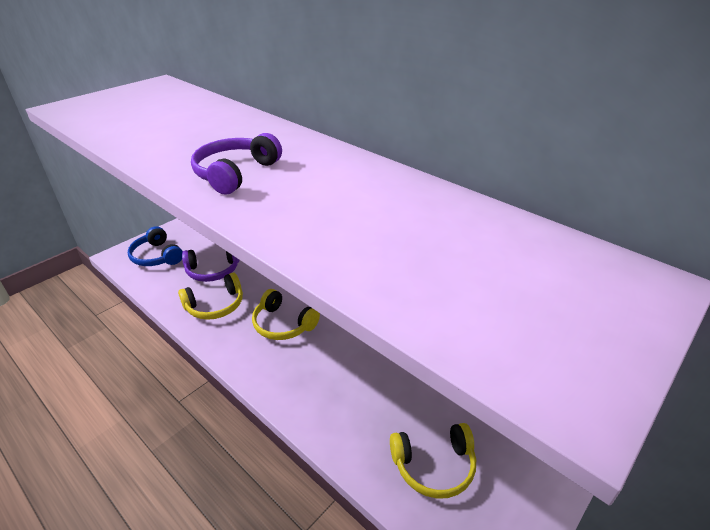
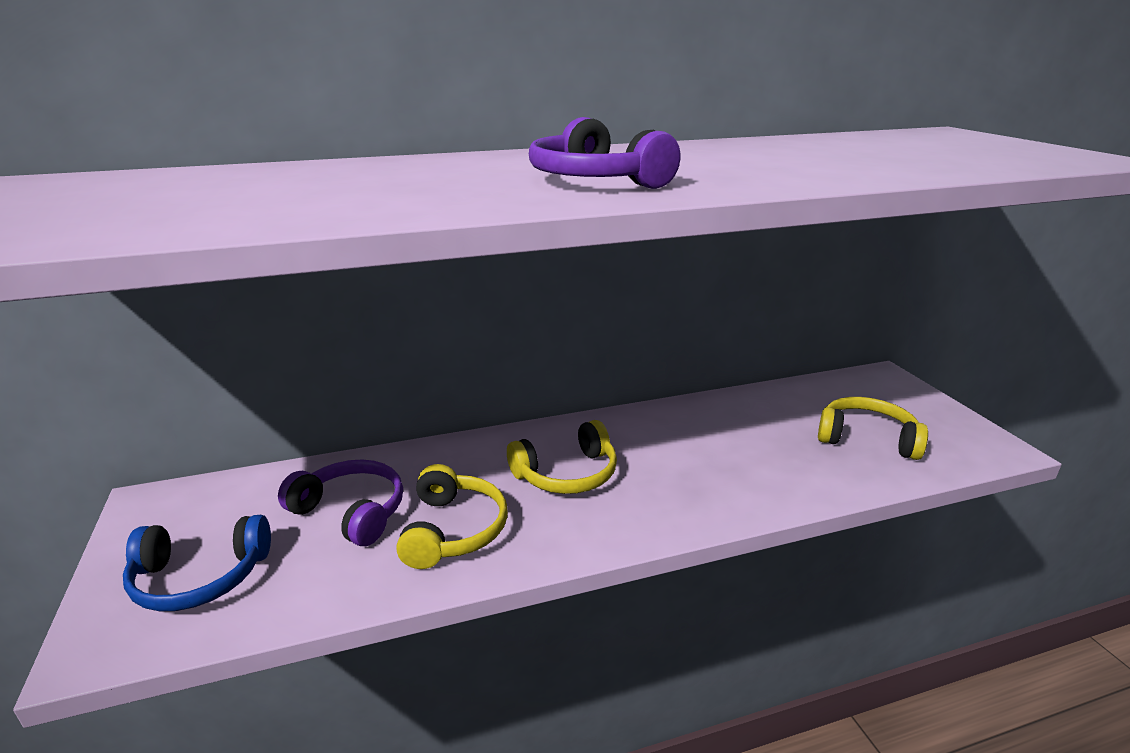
camera: 60 degrees left, 10 degrees down
(213, 270) = (351, 512): purple headphones -> purple headphones turned 75 degrees counterclockwise
(434, 466) = (867, 438): yellow headphones -> yellow headphones turned 90 degrees counterclockwise

